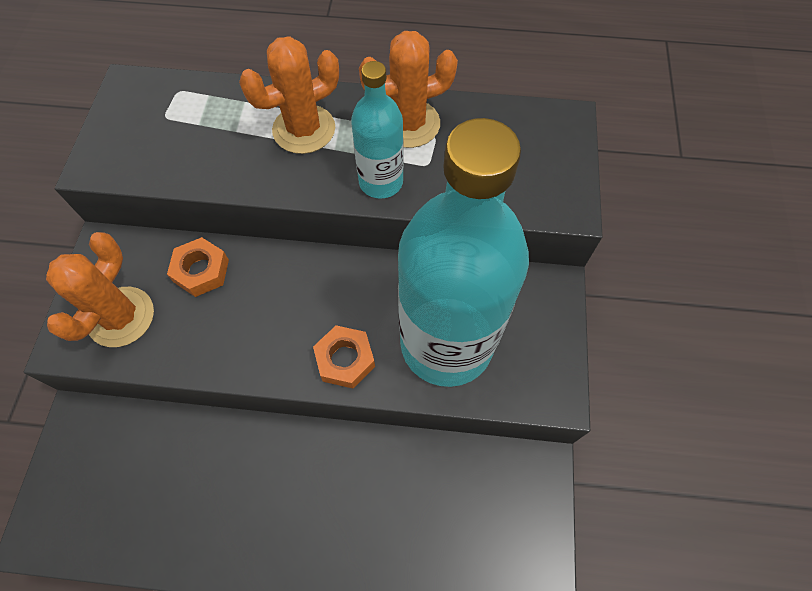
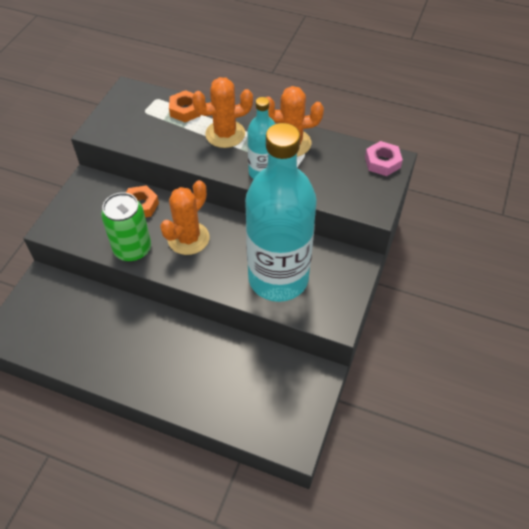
camera: 15 degrees right, 10 degrees down
(121, 317) = (86, 221): orange cactus -> orange cactus (188, 238)
(208, 349) = (132, 249): none -> green can
(345, 359) = (212, 273): orange nut -> orange nut (185, 110)
(552, 127) = (382, 162): none -> pink nut

